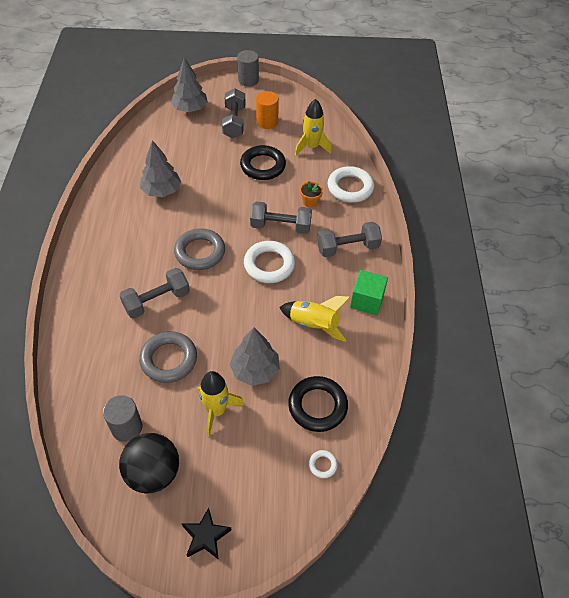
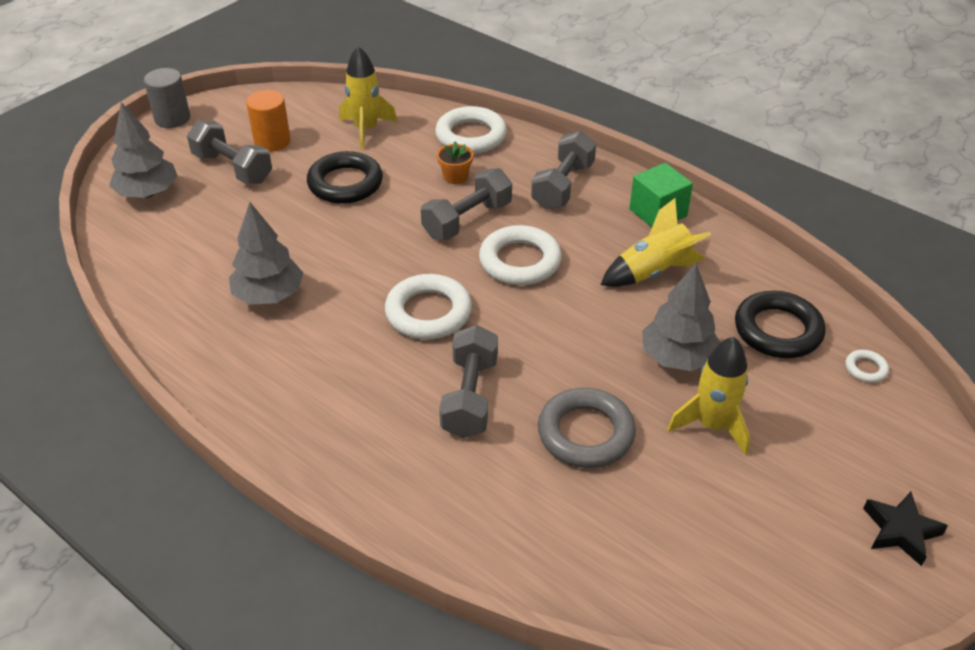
camera: 50 degrees left, 10 degrees down
(127, 427) = (665, 535): grey cylinder -> none
(153, 473) = (765, 540): black ball -> none
(200, 252) = (428, 312): grey ring -> white ring

